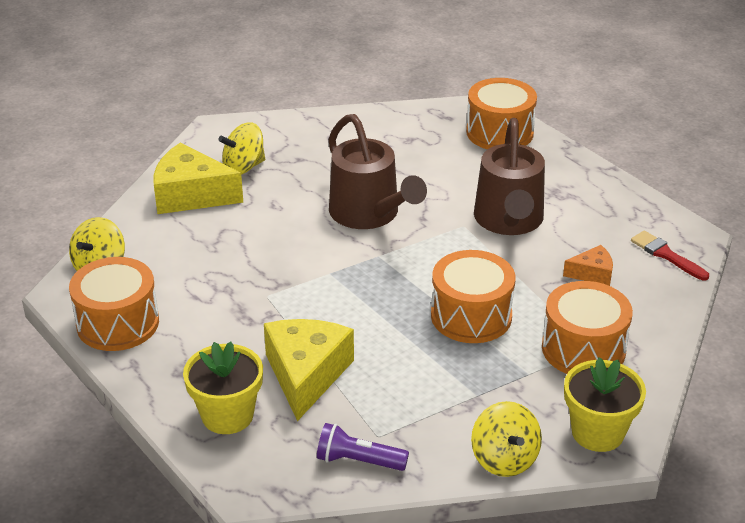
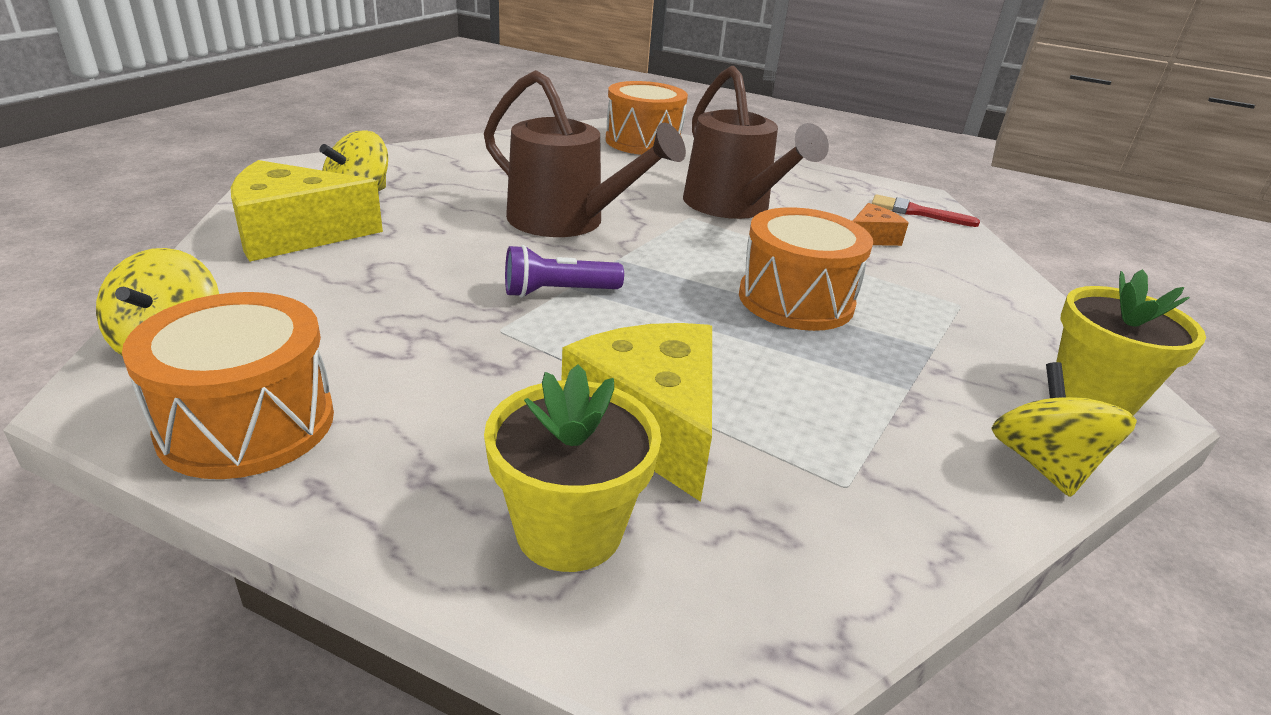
camera: 30 degrees left, 5 degrees down
(358, 461) = (860, 538): purple flashlight -> purple flashlight (558, 292)
(504, 459) = (1042, 464): yellow spinning top -> yellow spinning top turned 135 degrees counterclockwise
(583, 349) = (955, 308): orange drum -> none

